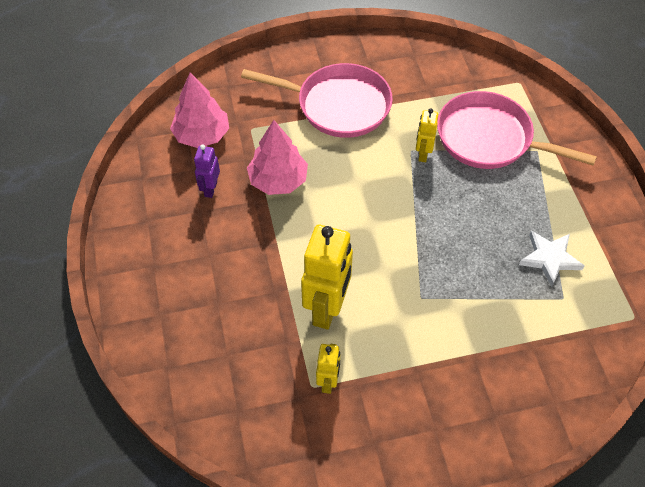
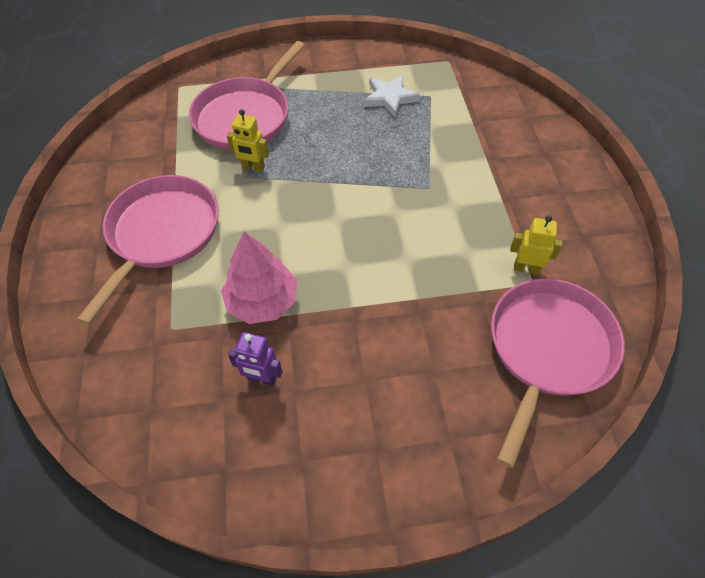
camera: 85 degrees left, 0 degrees up
(202, 135) = (165, 389): pink tree -> none
(239, 393) = (548, 350): none -> pink pan
(327, 309) = (442, 263): yellow robot -> none

